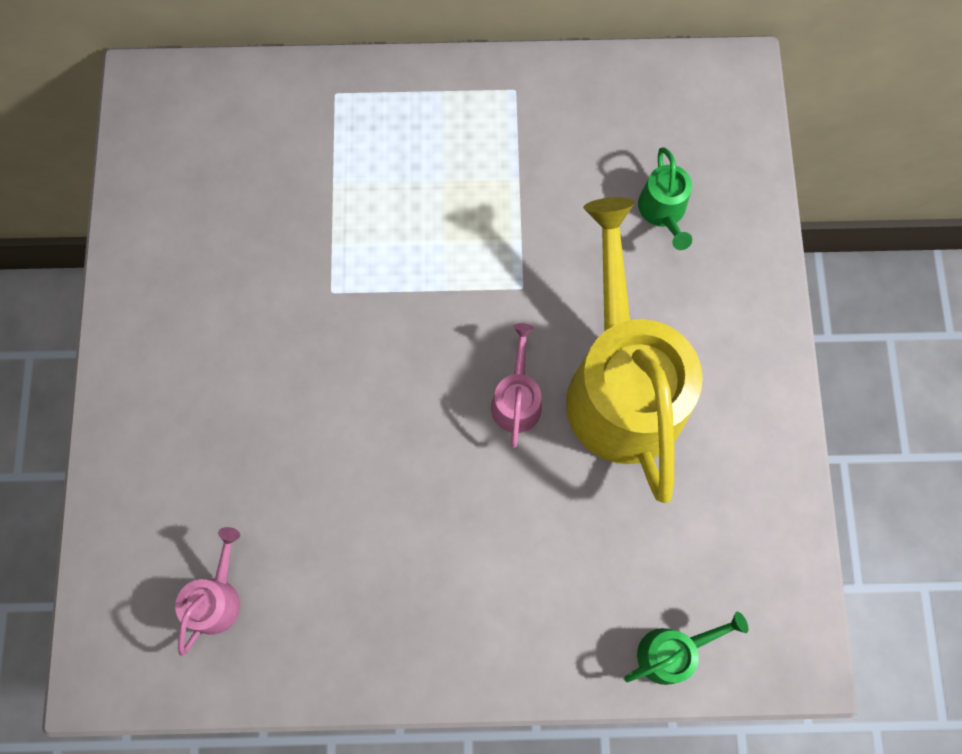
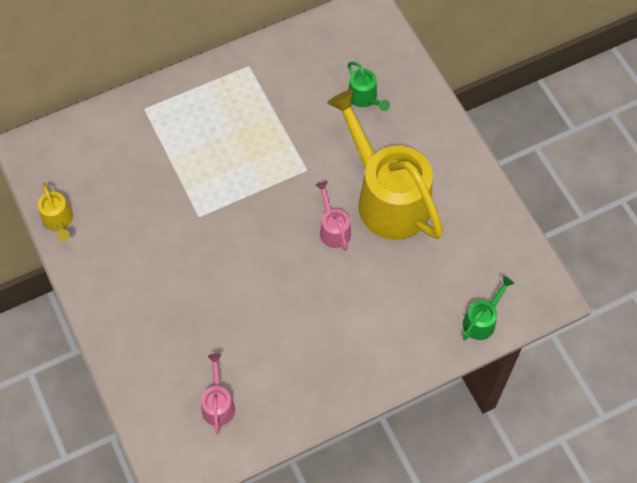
camera: 25 degrees left, 10 degrees down
(135, 213) = (59, 221): none -> yellow watering can

